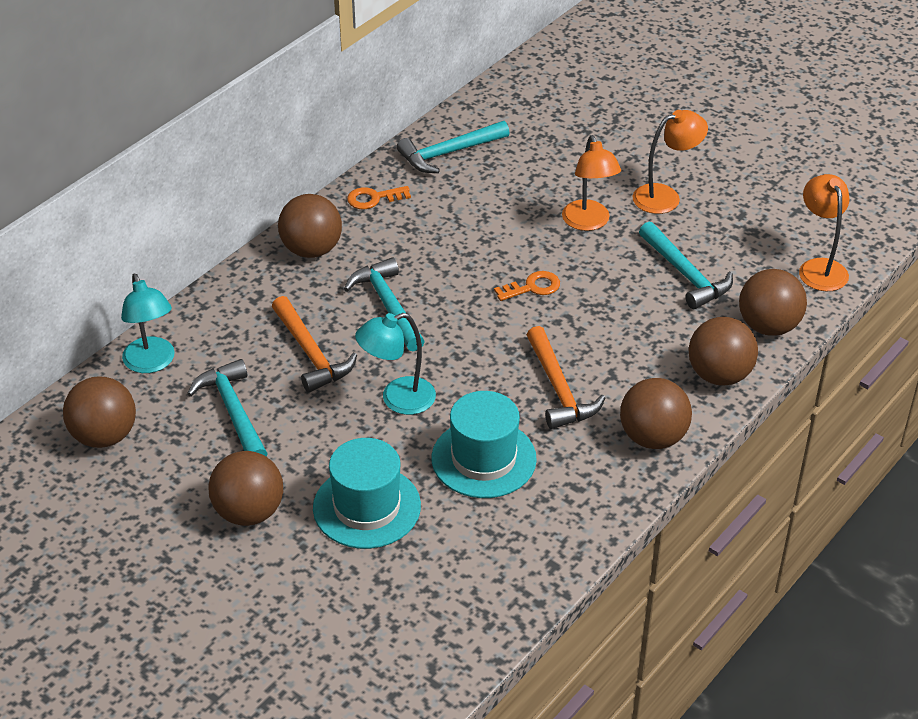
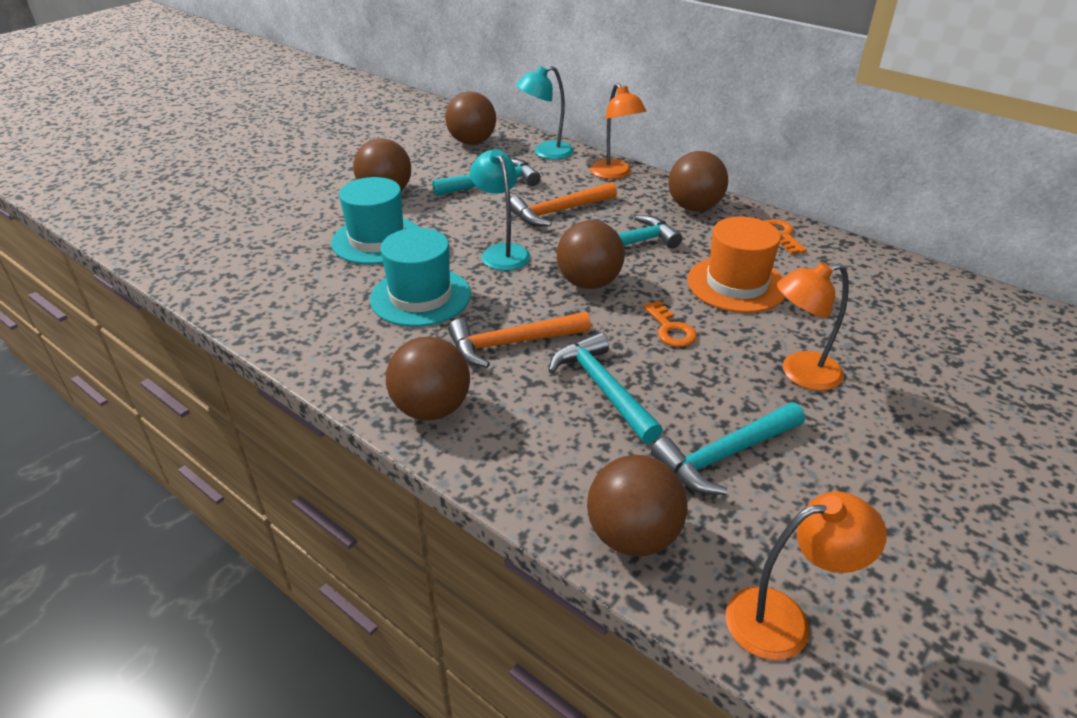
camera: 90 degrees right, 5 degrees down
(449, 153) = (880, 276): turquoise hammer -> turquoise hammer (603, 388)
(461, 239) = (736, 284): none -> orange hat
(665, 196) = (886, 446): orange lamp -> orange lamp (614, 174)
(719, 375) = (533, 474): brown ball -> brown ball (589, 283)

